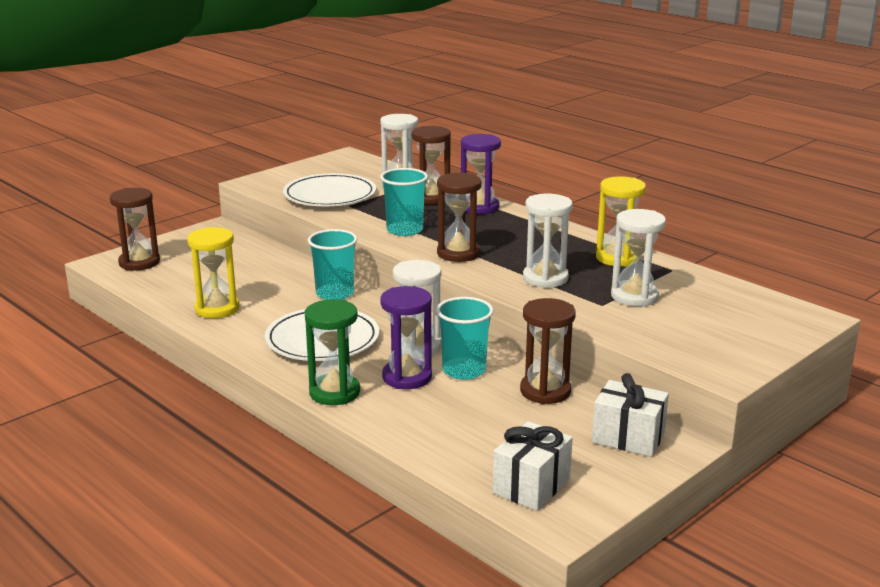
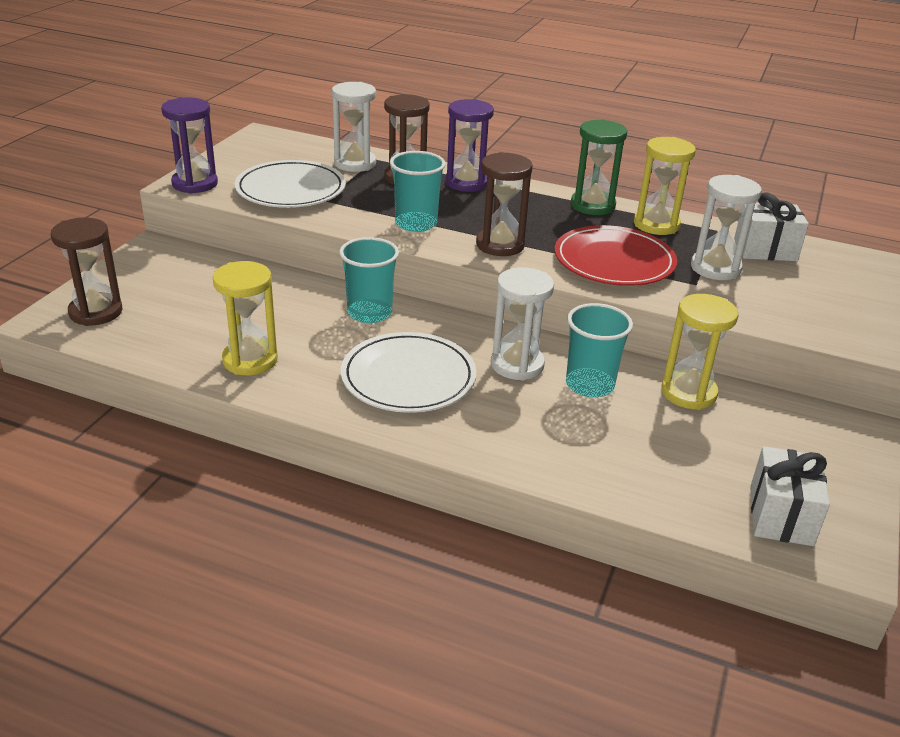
camera: 25 degrees left, 10 degrees up
(334, 392) = (483, 446): green hourglass -> green hourglass (592, 205)
(407, 377) = (541, 407): purple hourglass -> purple hourglass (195, 184)
(545, 278) = (614, 261): white hourglass -> red plate
(545, 391) = (688, 393): brown hourglass -> yellow hourglass
(628, 437) = (810, 431): white gift -> white gift (765, 250)

